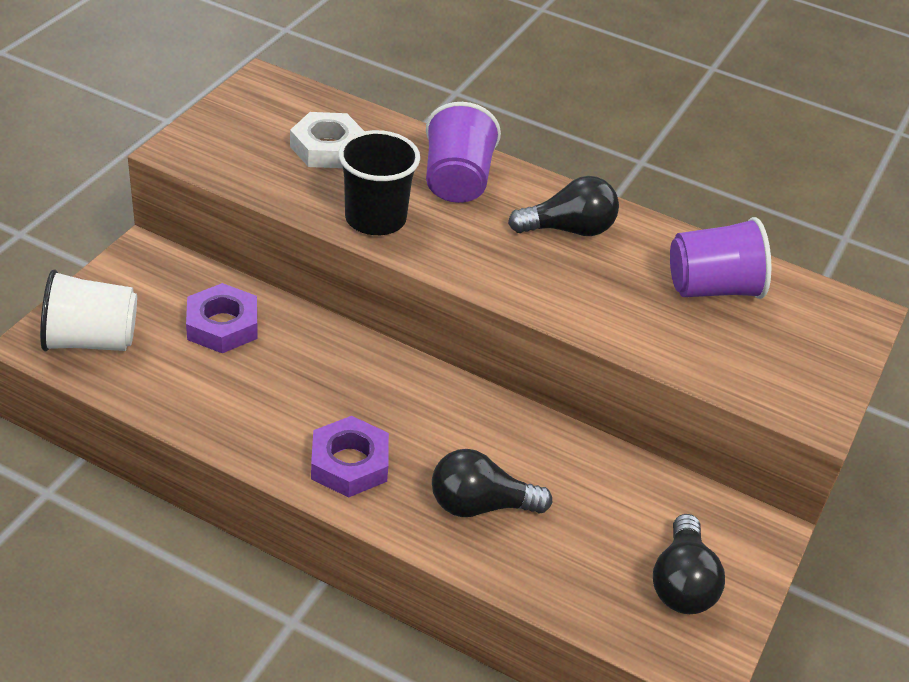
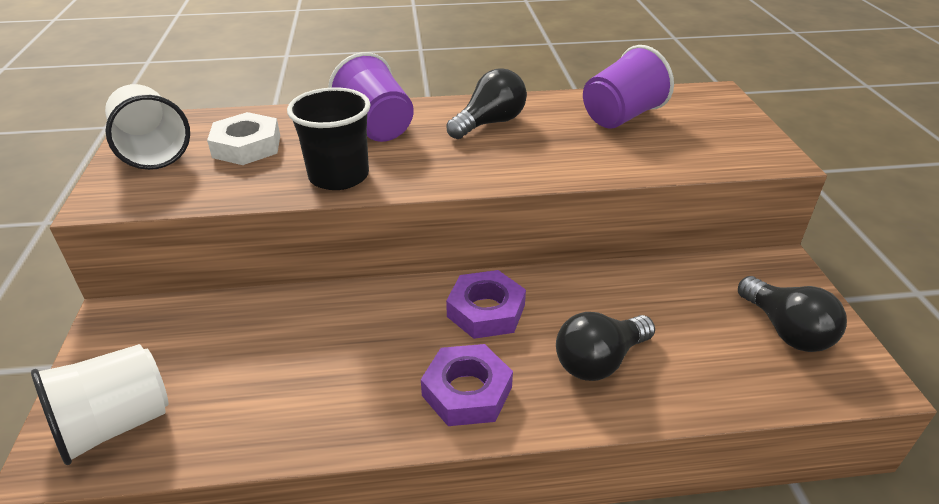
camera: 30 degrees left, 5 degrees down
(222, 325) = (245, 339): purple nut -> purple nut (486, 311)
(249, 116) = (153, 151): none -> white cup

